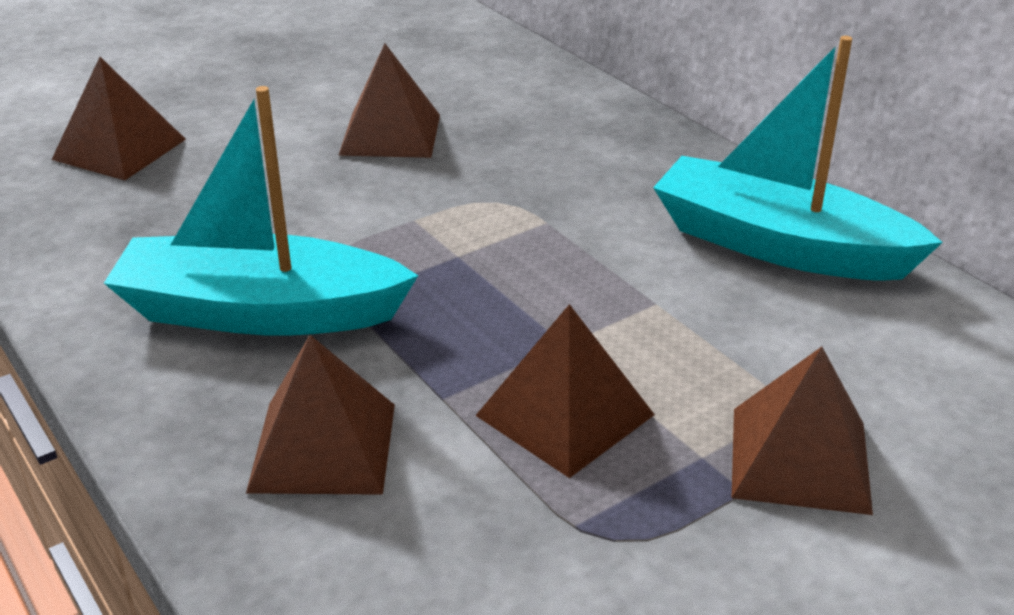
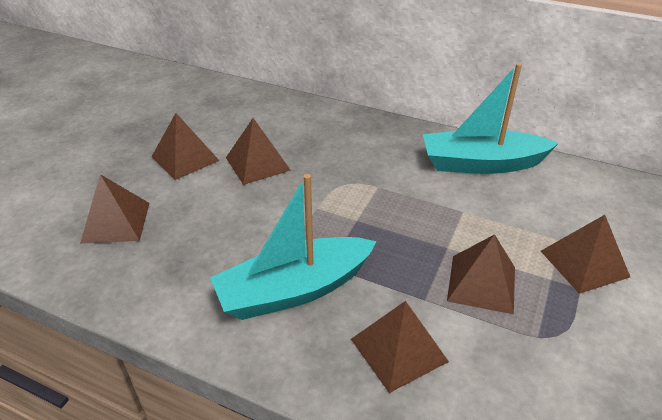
camera: 30 degrees left, 5 degrees up
(293, 98) = (185, 158): none -> brown pyramid

